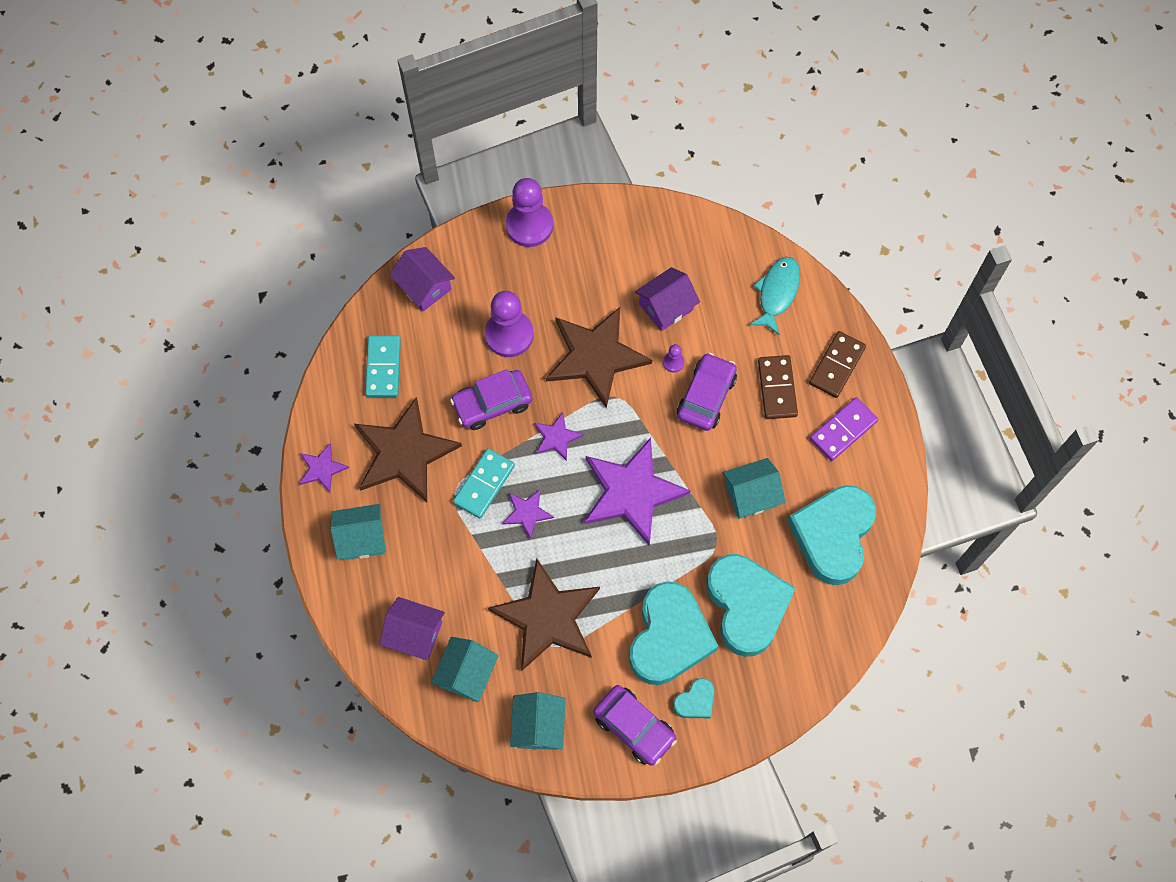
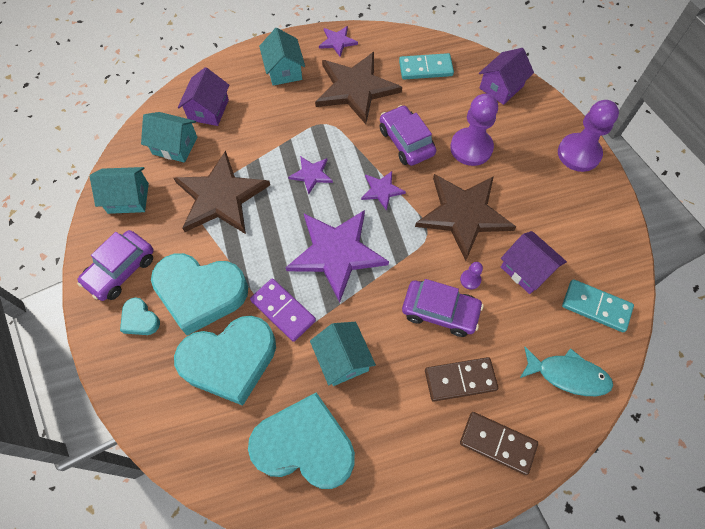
camera: 85 degrees right, 5 degrees down
(484, 484) = (334, 142): turquoise domino -> turquoise domino (596, 306)
(843, 430) = (423, 453): purple domino -> purple domino (283, 311)

